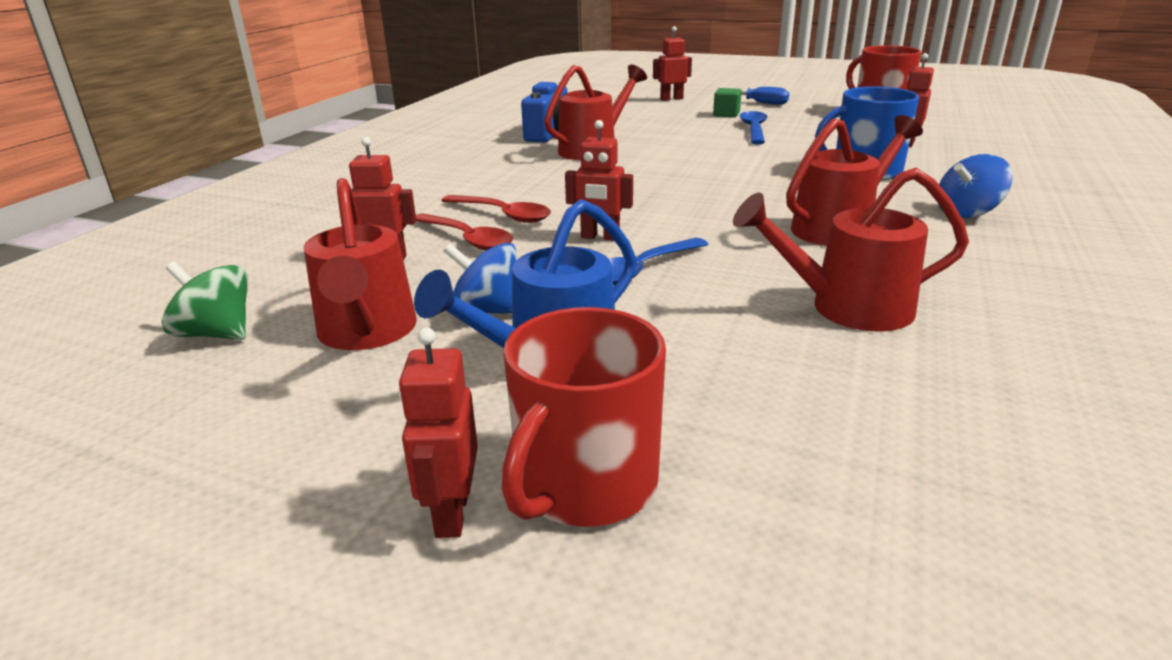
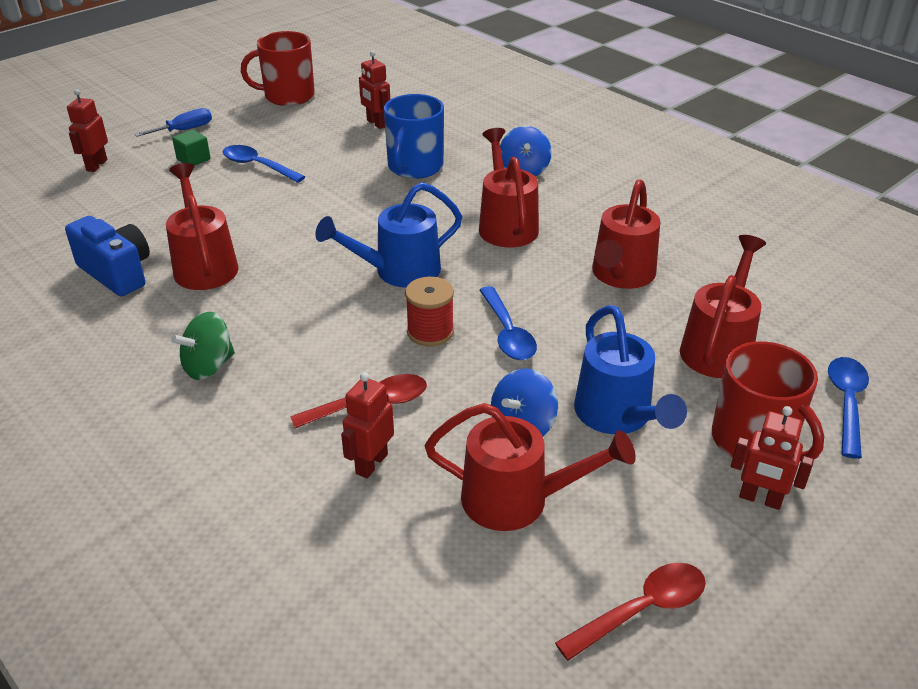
camera: 65 degrees left, 10 degrees up
(216, 334) = (457, 597): green spinning top -> green spinning top (208, 366)
(503, 215) = (330, 369): red spoon -> red spoon (642, 610)
(600, 237) = (430, 332): red robot -> red spool
(677, 204) = (398, 272): none -> blue watering can
(785, 585) = (846, 403): none -> blue spoon
(786, 412) = (719, 346): none -> red watering can

